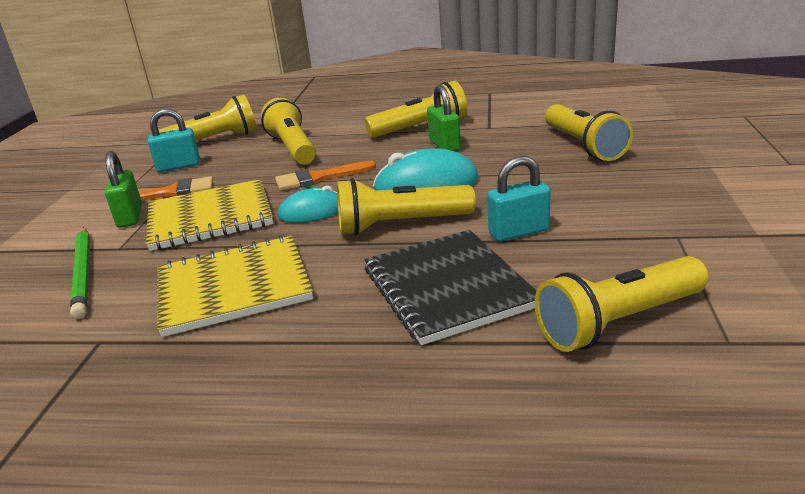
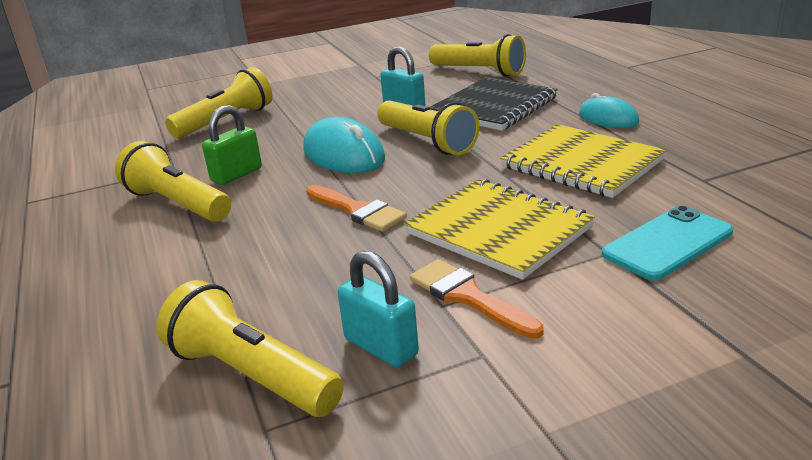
camera: 120 degrees left, 0 degrees up
(83, 273) = (667, 243): green pencil -> turquoise phone
(130, 217) = (551, 289): green padlock -> none
(293, 148) = (269, 268): yellow flashlight -> none
(312, 211) = (436, 183): turquoise mouse -> turquoise mouse (608, 119)

